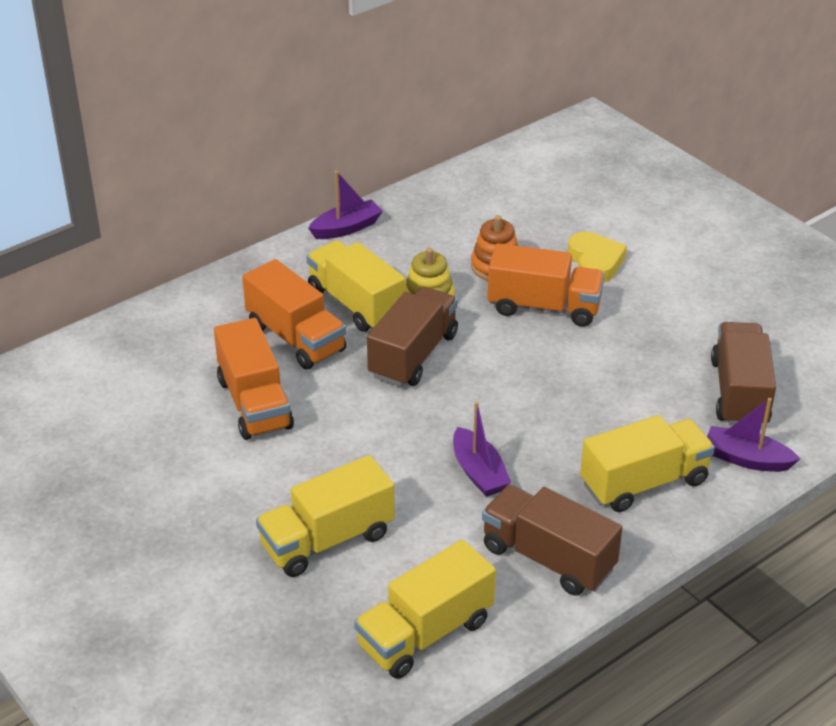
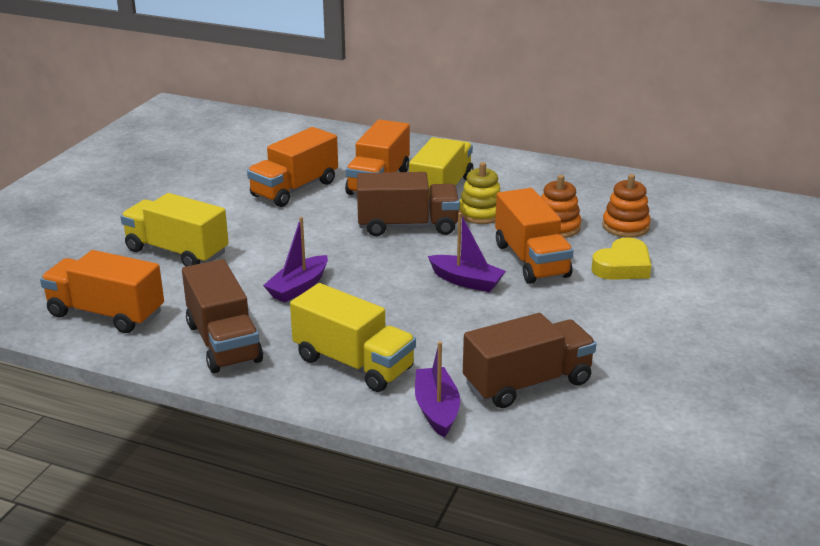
camera: 60 degrees right, 10 degrees down
(346, 228) = (525, 162): purple boat -> purple boat (466, 281)
(425, 633) = (106, 314): yellow truck -> orange truck
(528, 229) = (625, 226): none -> orange stacking toy
(548, 558) = (223, 342): brown truck -> brown truck turned 150 degrees clockwise

